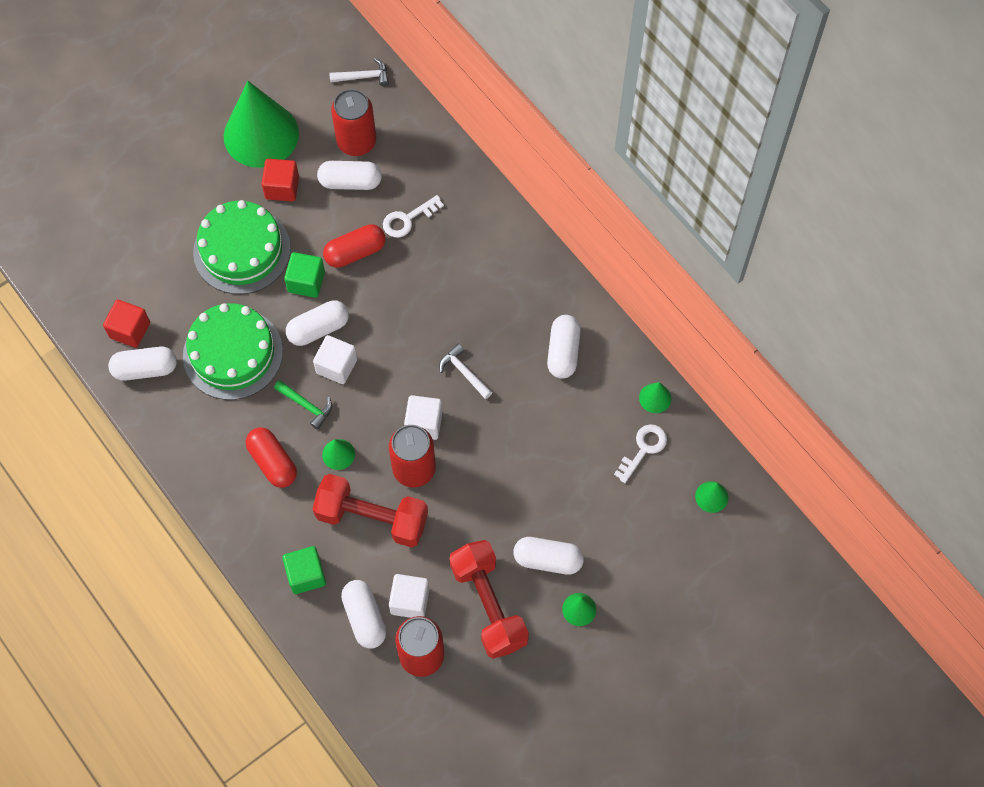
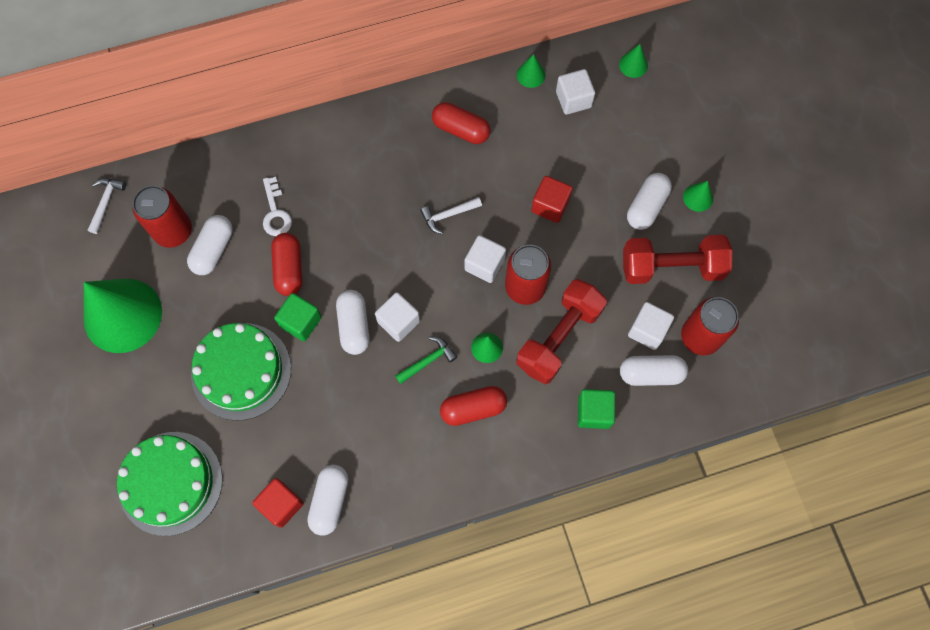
camera: 70 degrees left, 5 degrees up
(233, 353) = (347, 412): green cake -> green cake (170, 483)
(282, 187) = (190, 313): red cube -> red cube (550, 205)
(563, 352) = (461, 129): white capsule -> red capsule
(643, 449) = (573, 99): white key -> white cube

